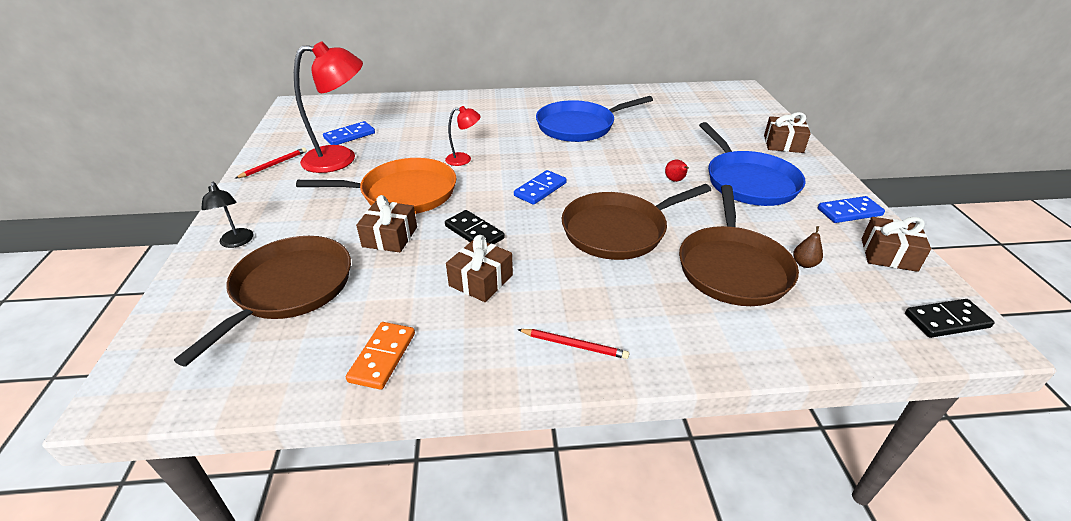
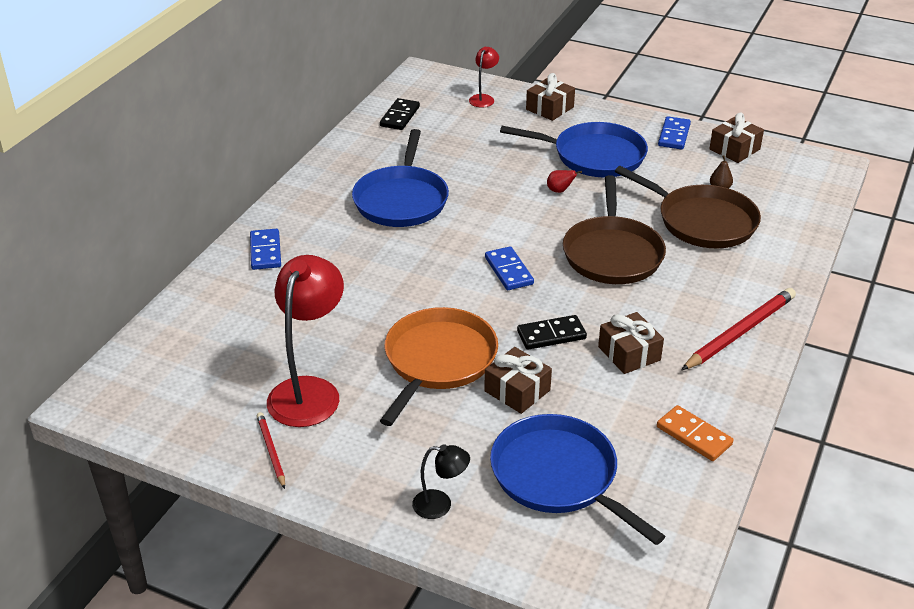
camera: 60 degrees left, 0 degrees up
(289, 289) = (559, 477): brown pan -> blue pan
(349, 136) = (251, 371): blue domino -> blue domino (265, 251)
(464, 159) = (401, 299): red lamp -> red lamp (483, 98)
(574, 345) = (740, 332): red pencil -> red pencil, size x1.83
(946, 321) = (811, 168): black domino -> black domino (400, 116)

